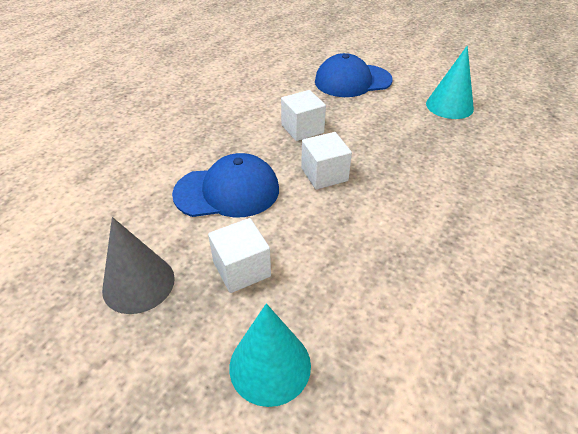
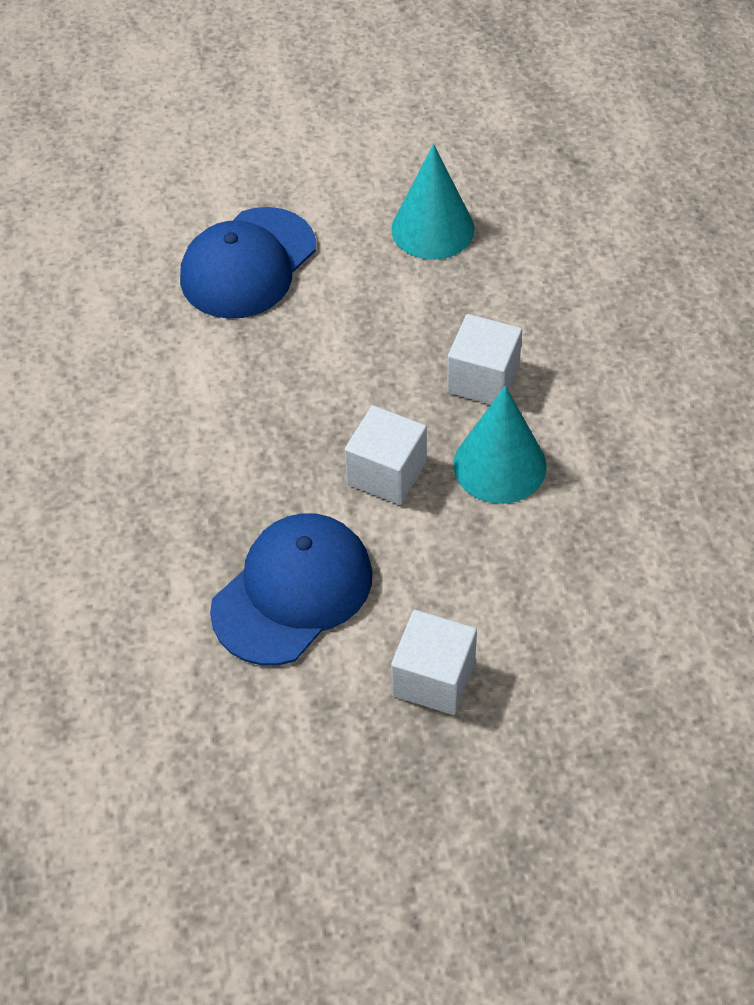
camera: 40 degrees left, 10 degrees up
(138, 283) = (339, 789): grey cone -> none
(270, 365) = (576, 752): turquoise cone -> turquoise cone (499, 465)
(302, 129) = (275, 414): white cube -> white cube (483, 379)

